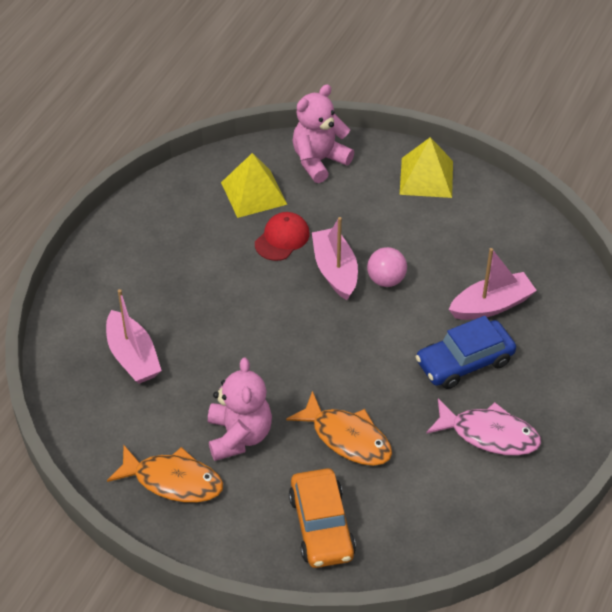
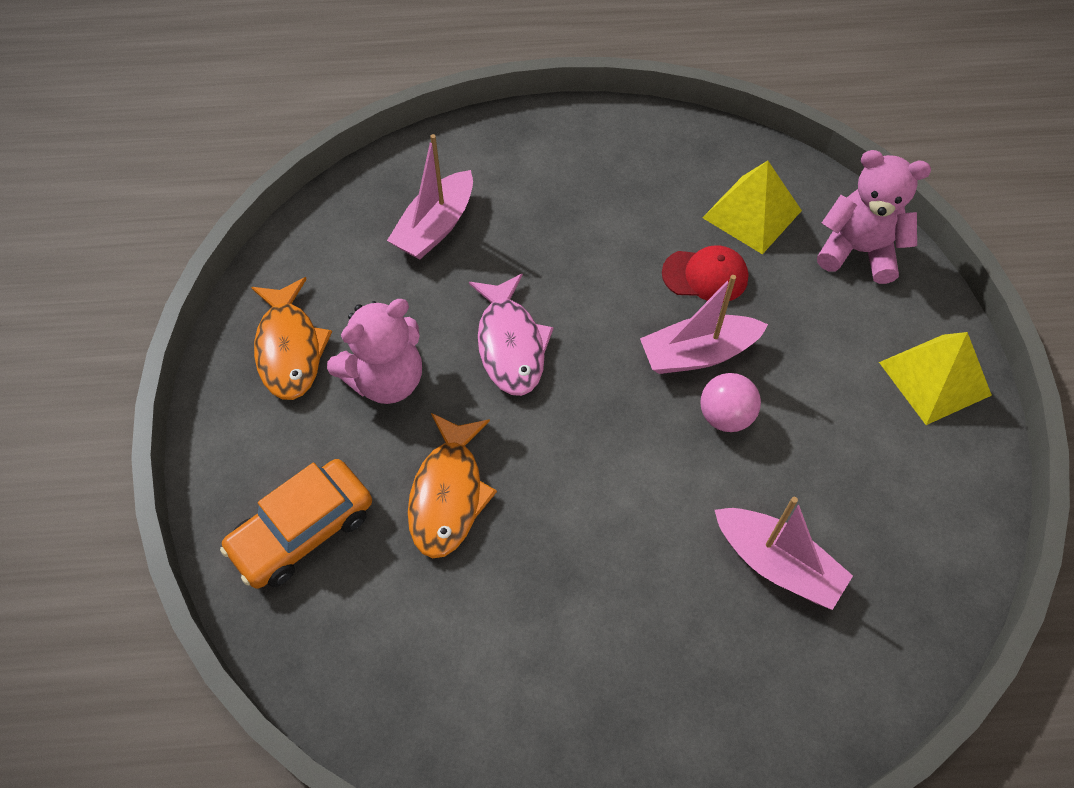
camera: 60 degrees right, 10 degrees up
(335, 270) = (698, 354): pink boat -> pink boat turned 150 degrees counterclockwise
(464, 362) = (656, 576): blue car -> none
(489, 434) = (554, 665): pink fish -> pink fish (510, 344)

